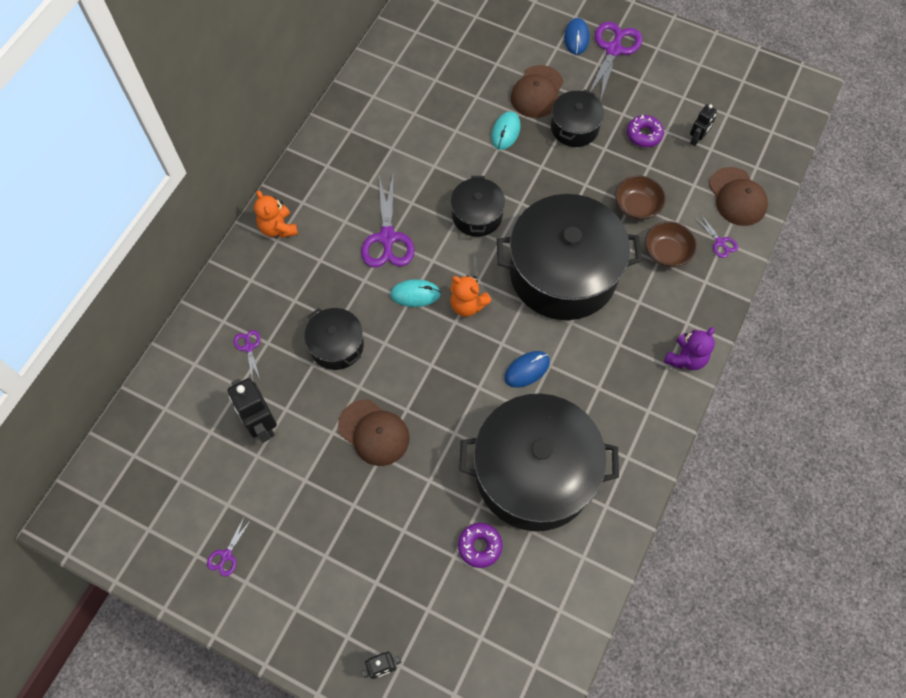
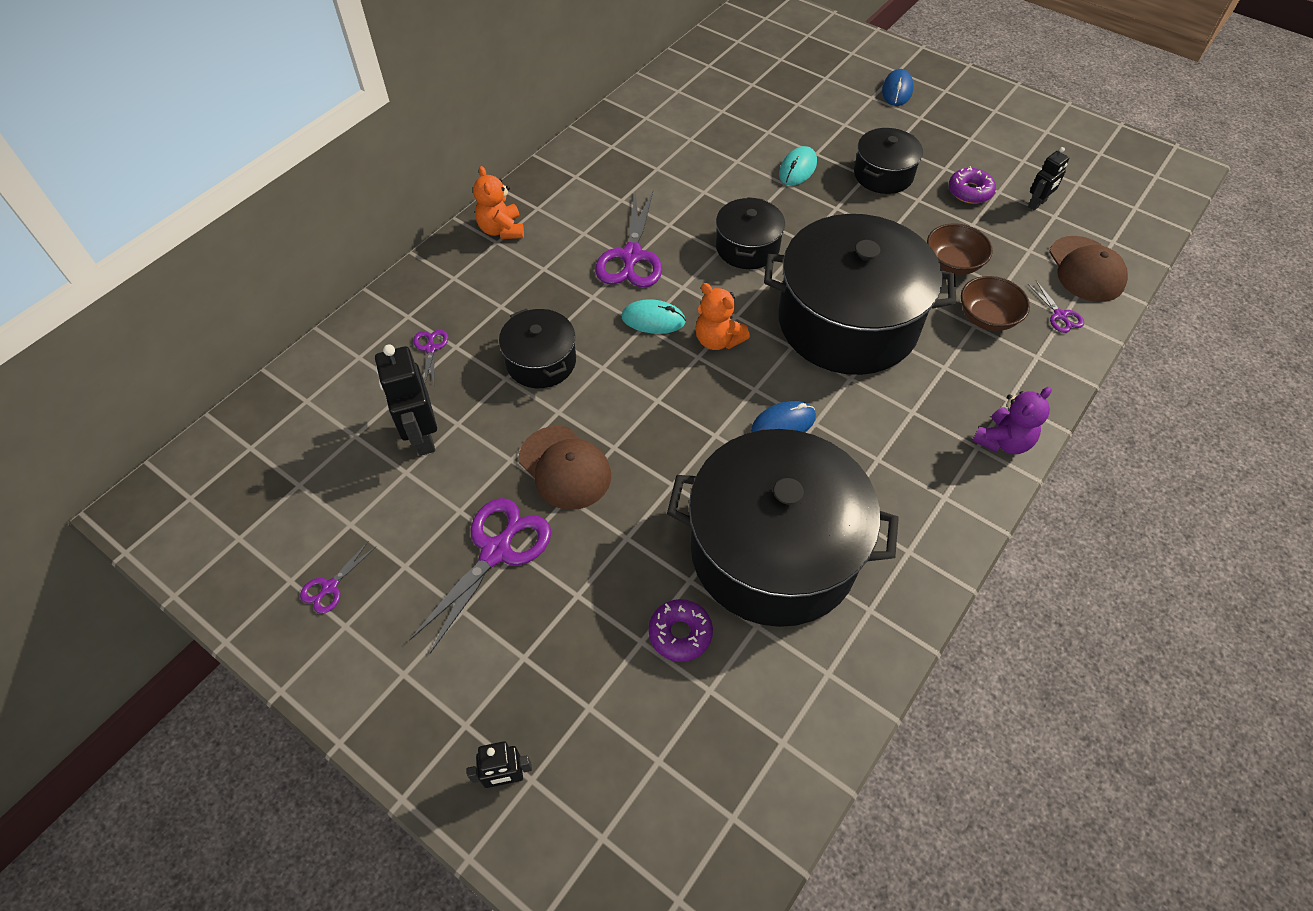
camera: 10 degrees right, 10 degrees down
(537, 92) = (842, 135): brown cap -> none
(613, 50) = (940, 106): purple scissors -> purple scissors (496, 551)

